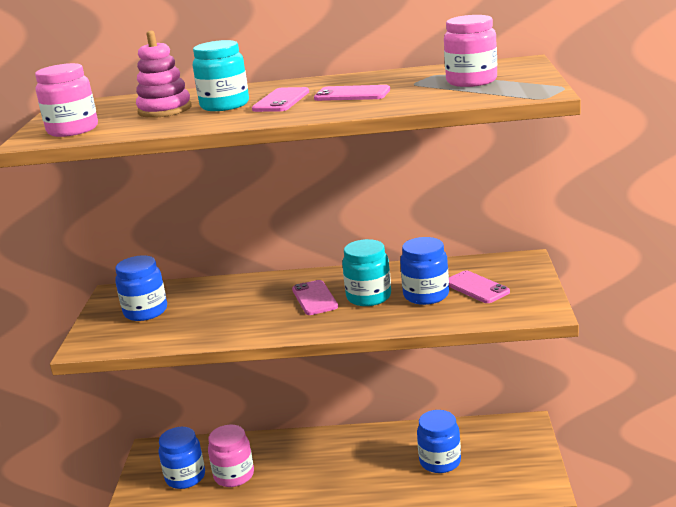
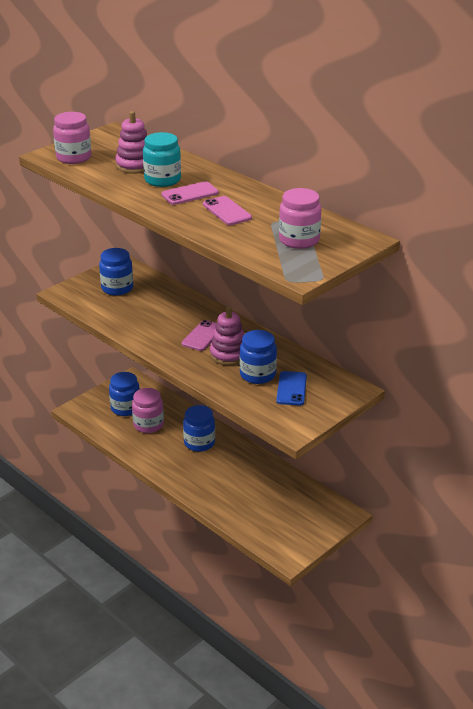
camera: 40 degrees right, 10 degrees up
(369, 297) = (229, 354): turquoise jar -> pink stacking toy
(440, 461) = (259, 497): blue jar -> blue jar (199, 443)
(476, 288) = (291, 389): pink phone -> blue phone

